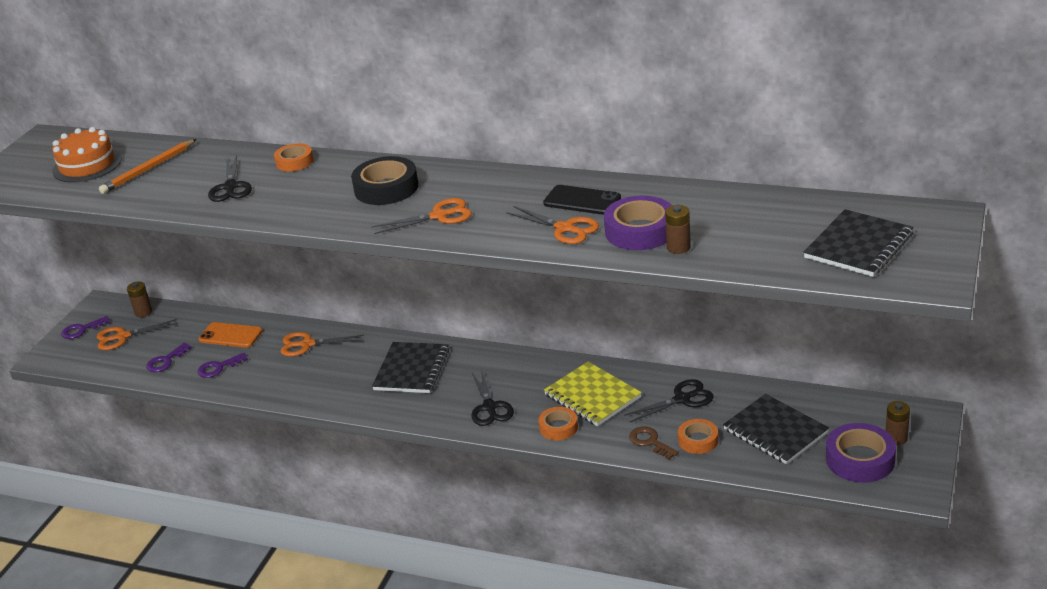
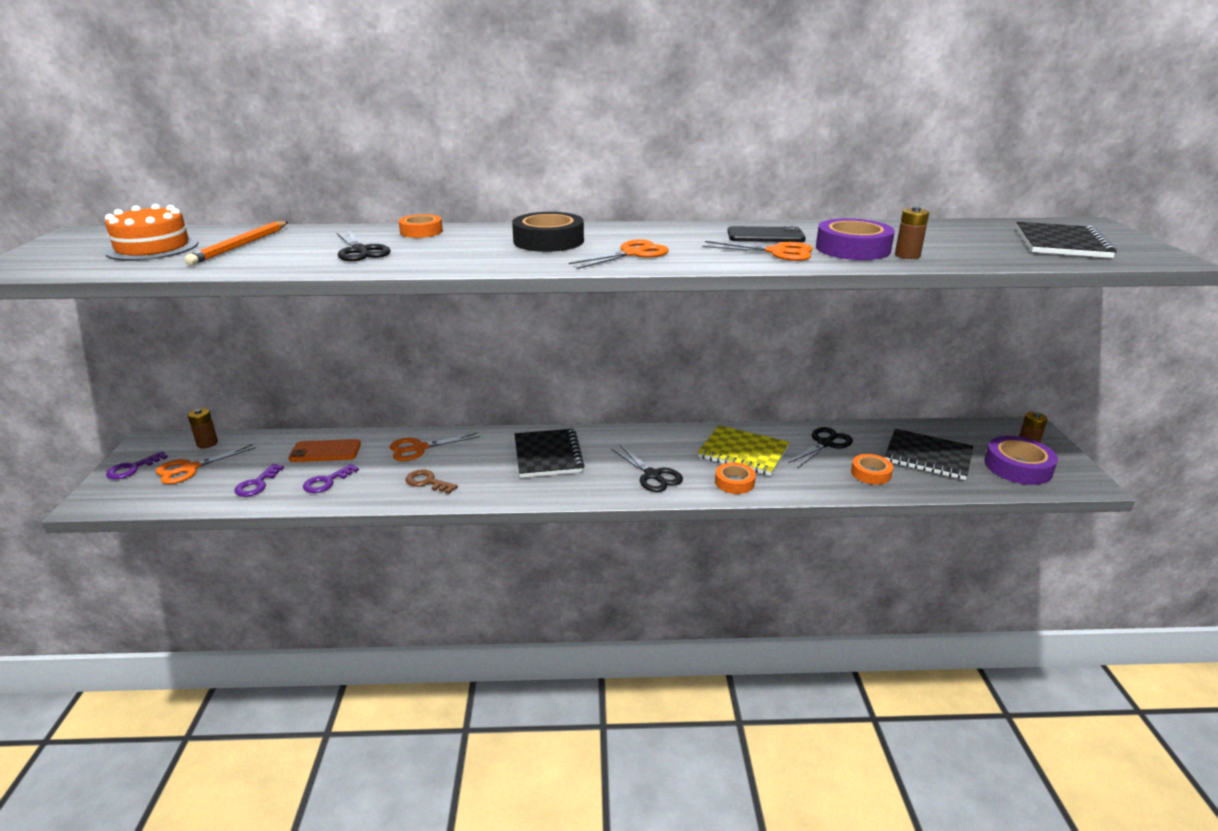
camera: 25 degrees left, 5 degrees down
(650, 442) = (830, 481): brown key -> brown key (427, 482)

